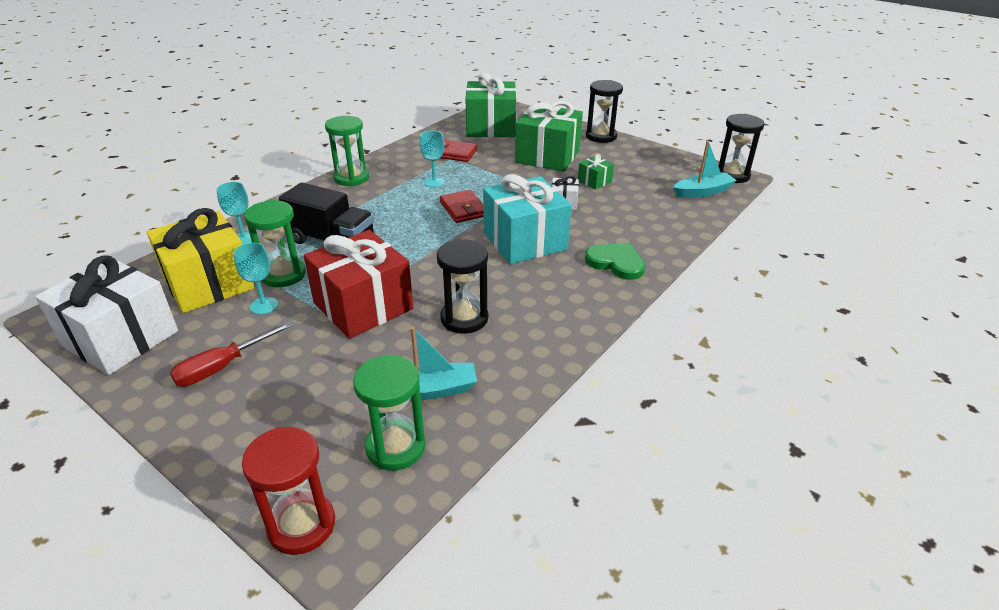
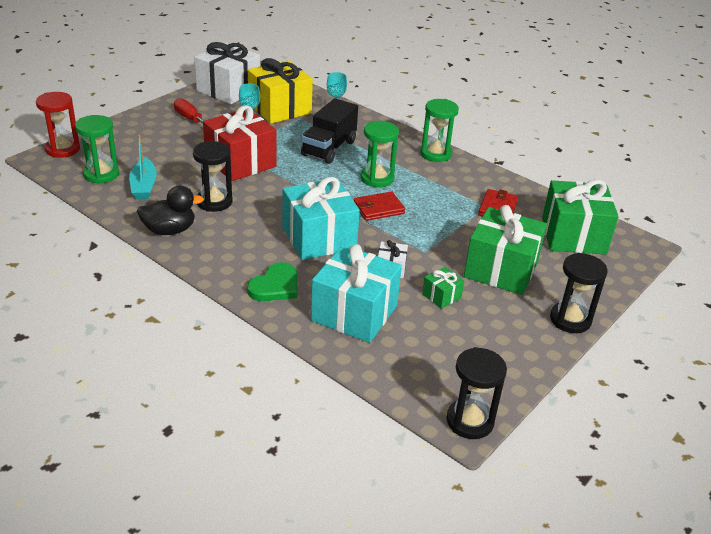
camera: 90 degrees right, 0 degrees up
(283, 275) = (285, 132): green hourglass -> green hourglass (377, 178)
(434, 182) = (431, 195): turquoise goblet -> none
(537, 348) = (170, 230): none -> black duck
(637, 220) = (354, 313): none -> turquoise gift
(702, 192) = (419, 380): turquoise boat -> none

